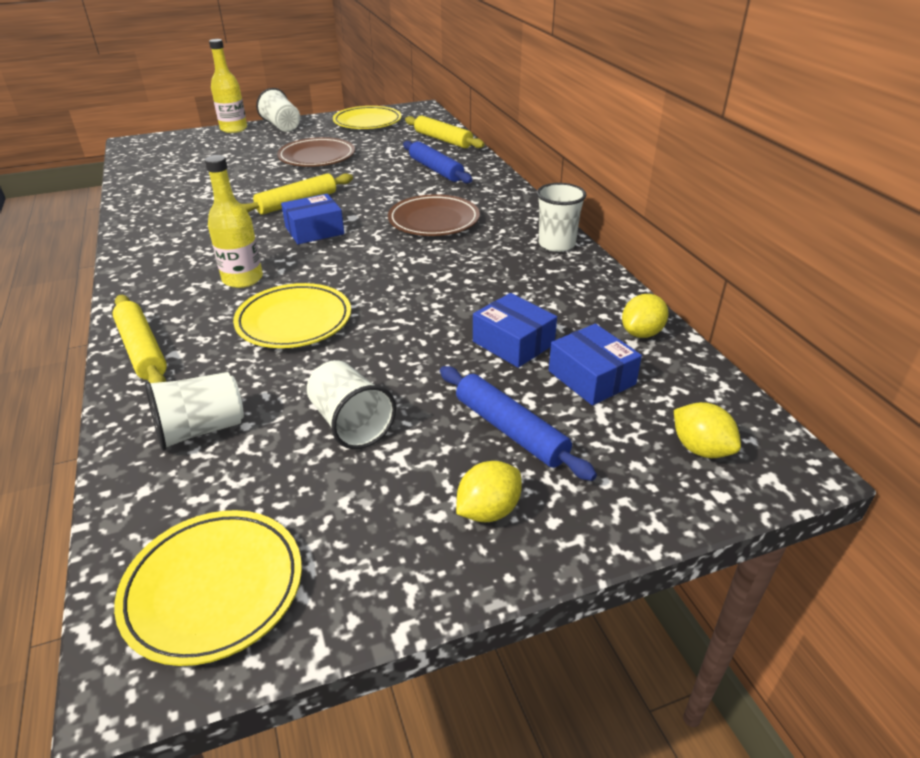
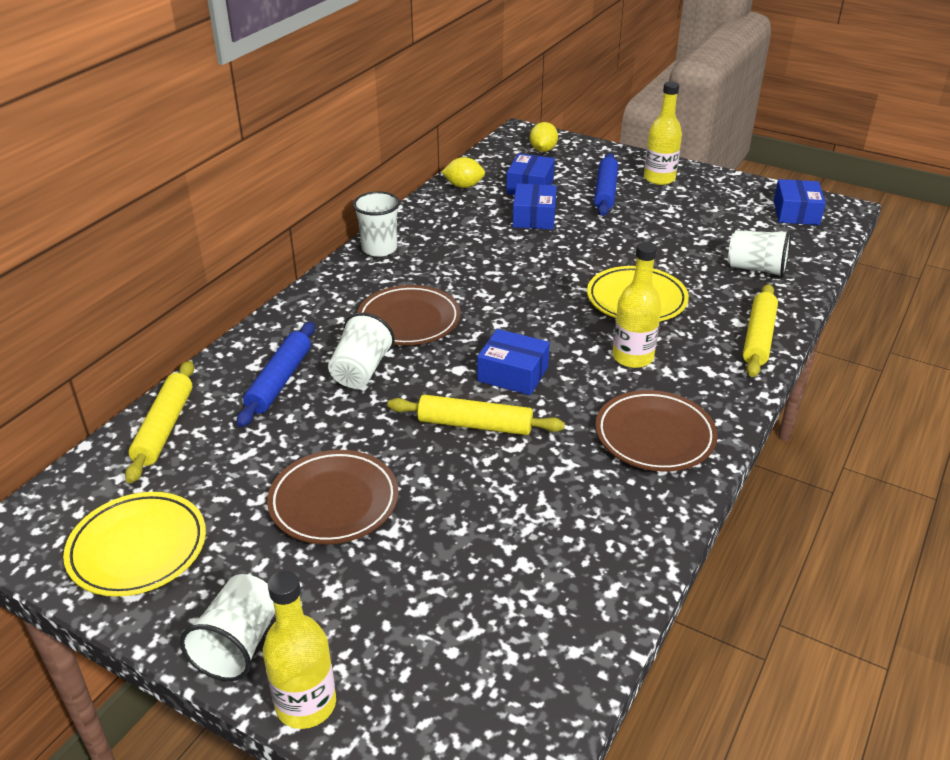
camera: 130 degrees left, 0 degrees up
(174, 247) = (654, 436): none -> brown plate
(214, 589) = (796, 213): yellow plate -> blue box
(351, 423) = (675, 231): white cup -> white cup (361, 370)
(488, 510) = (659, 178): yellow lemon -> yellow bottle

